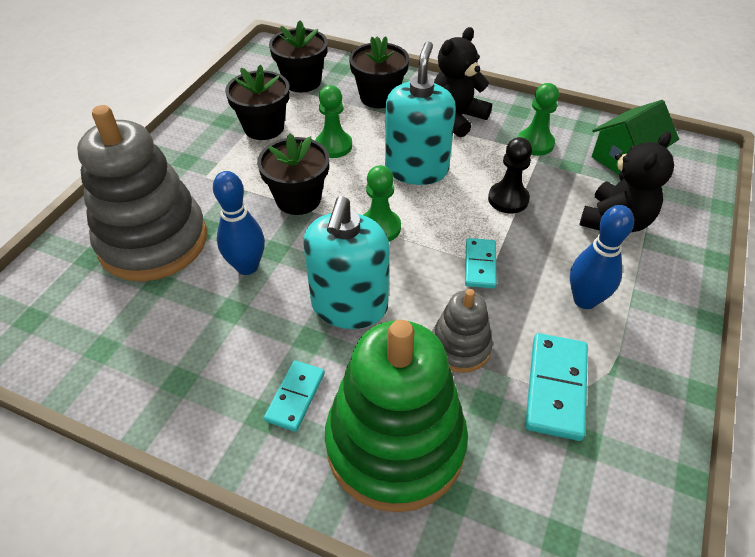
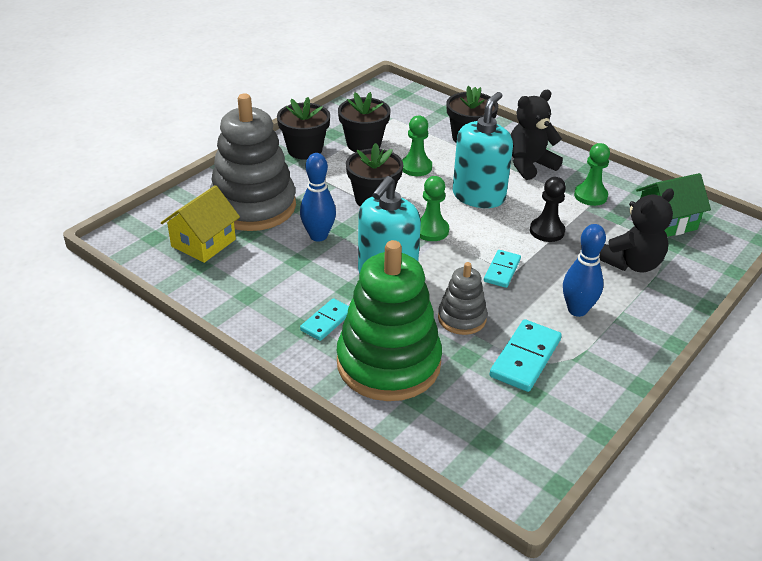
camera: 15 degrees right, 10 degrees down
(100, 312) = (203, 243): none -> yellow house
(302, 81) = (407, 115): black flower pot -> black flower pot (304, 150)

